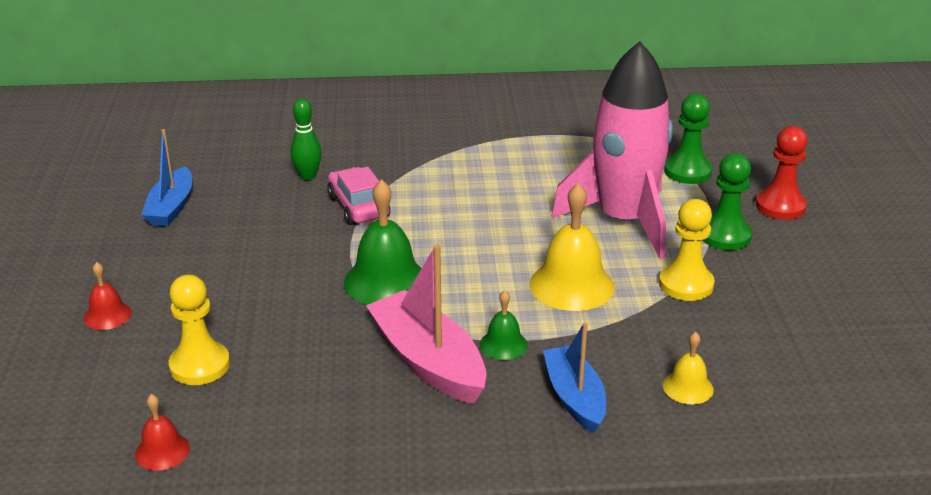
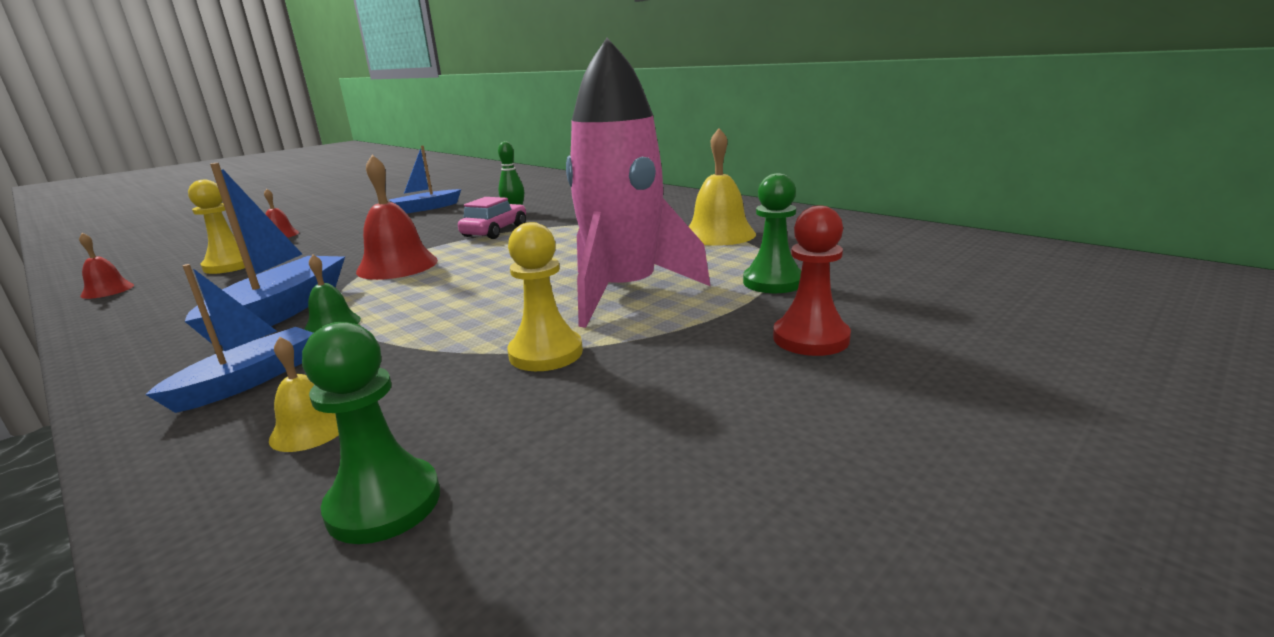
camera: 50 degrees right, 10 degrees down
(386, 281) = (397, 266): green bell -> red bell
(428, 361) = (281, 311): pink boat -> blue boat
(571, 285) = (471, 312): yellow bell -> yellow bell (719, 234)
(725, 236) = (684, 336): green pawn -> green pawn (384, 503)

